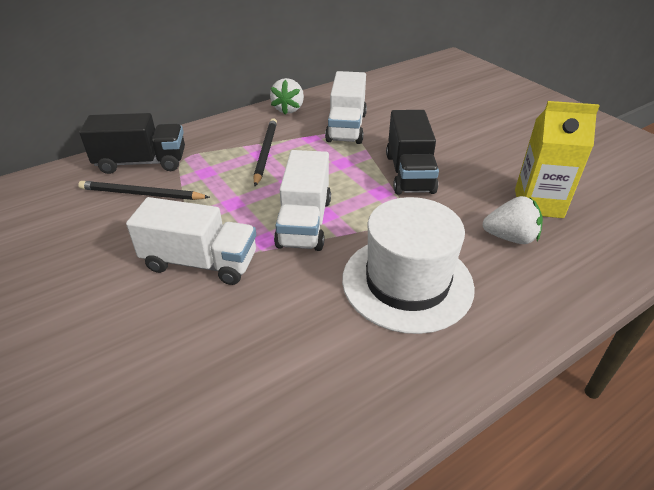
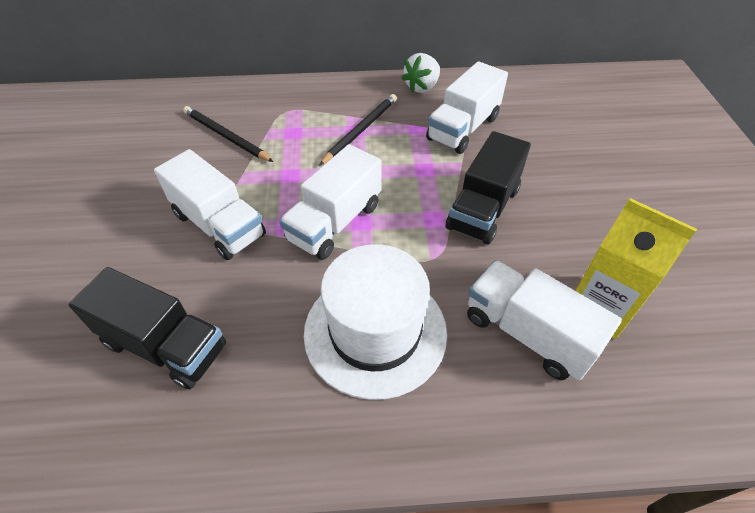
camera: 30 degrees right, 10 degrees up
(142, 163) = (249, 103): black truck -> black truck (165, 345)
(510, 237) = (527, 333): white strawberry -> white truck

